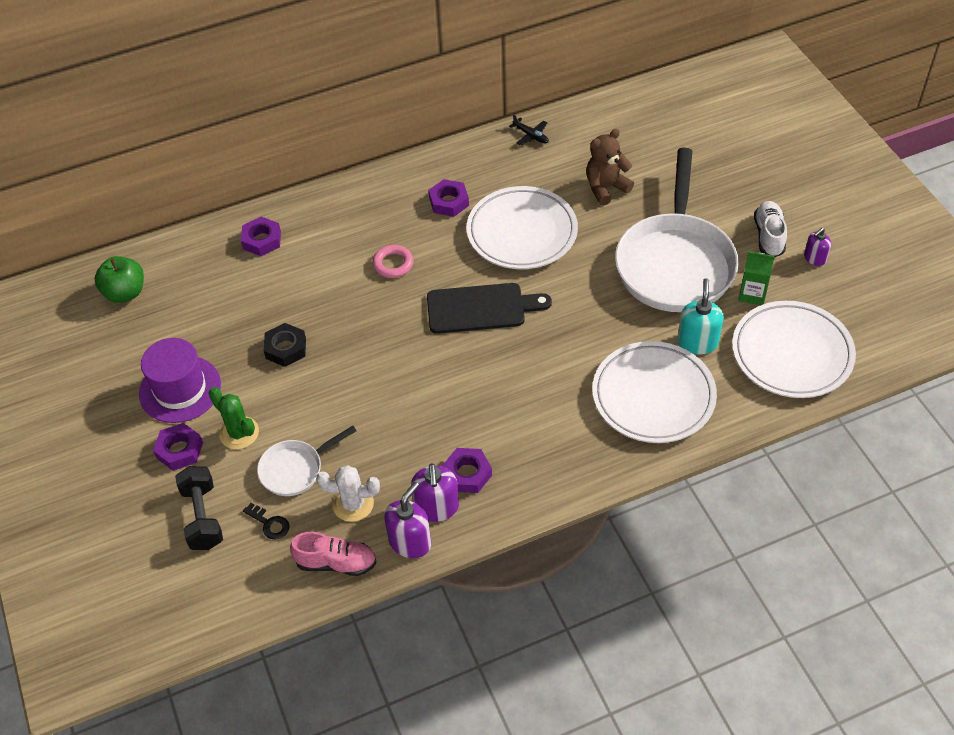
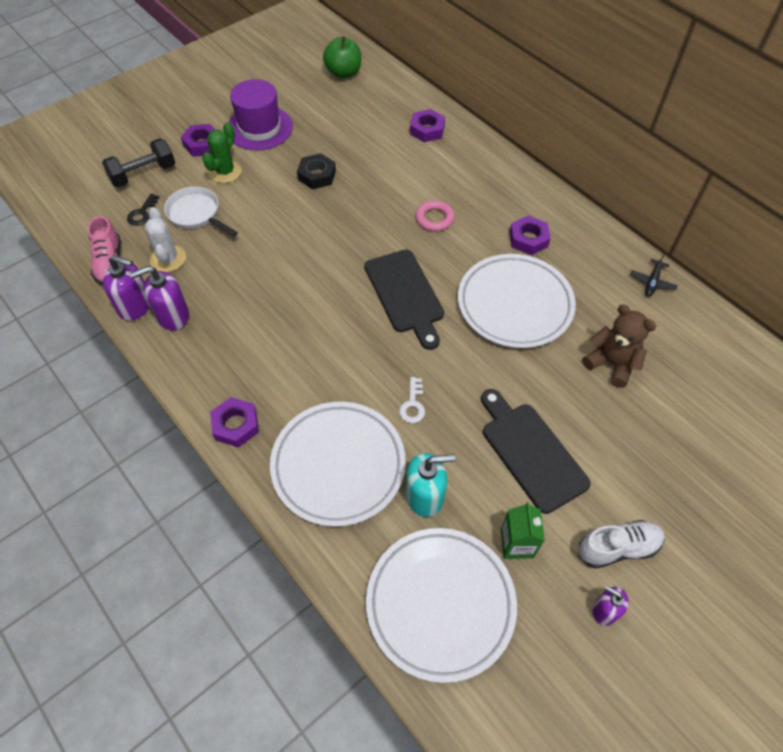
camera: 70 degrees right, 5 degrees up
(467, 474) = (212, 329): purple nut -> purple nut (236, 425)
(606, 330) = (413, 404): none -> white key
(675, 263) = (530, 452): white pan -> black cutting board

